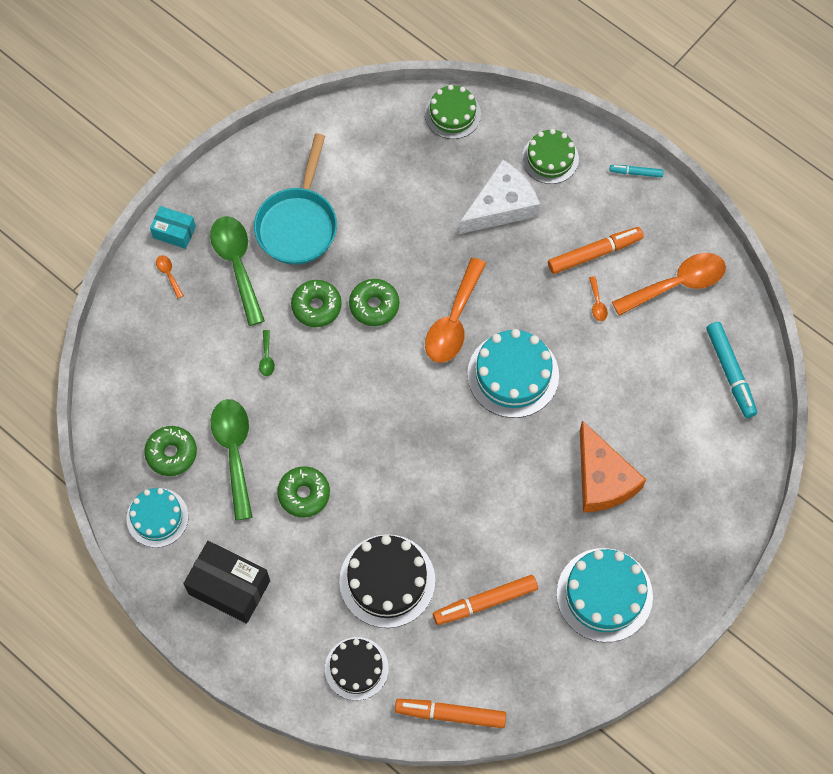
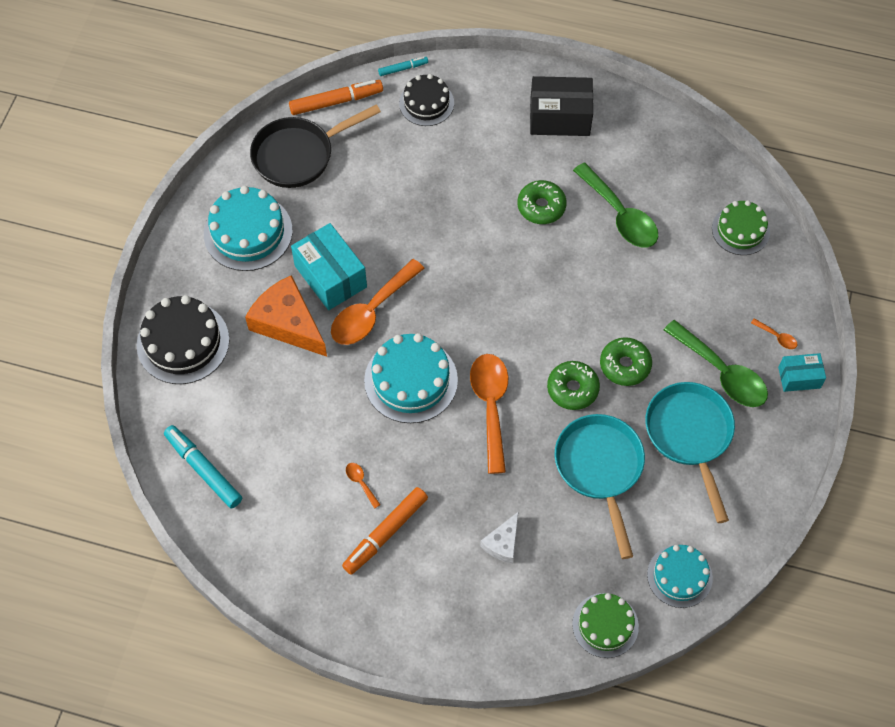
camera: 155 degrees right, 5 degrees down
(157, 517) = (649, 142): turquoise cake -> turquoise cake (679, 576)
(171, 453) = (671, 193): green donut -> none
(266, 357) = (641, 302): green spoon -> none
(387, 581) = (435, 171): black cake -> black cake (183, 342)
(389, 229) = (600, 469): none -> turquoise pan
(486, 602) = (346, 188): orange marker -> none
(501, 206) = (503, 543): white cheese -> white cheese, size x0.54
(517, 664) = (299, 155): none -> black pan
(542, 510) = (330, 276): none -> turquoise box
(550, 158) = (478, 619): green cake -> green cake (740, 230)
(636, 173) = (379, 644): turquoise marker -> turquoise marker (402, 69)
(676, 284) = (289, 536): orange spoon -> orange spoon (372, 311)

